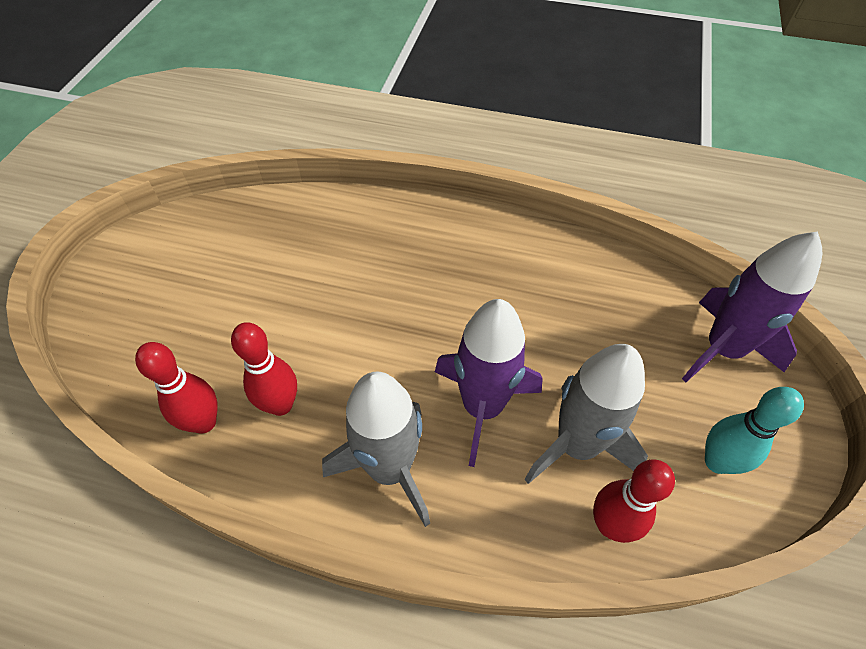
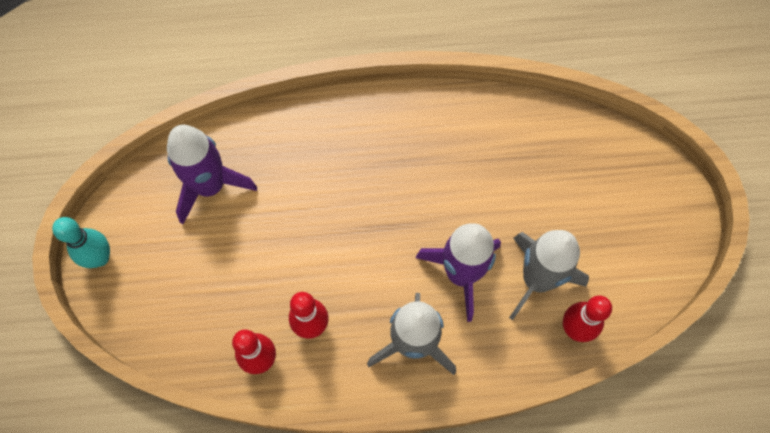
camera: 20 degrees left, 15 degrees up
(717, 461) = (635, 257): turquoise bowling pin -> turquoise bowling pin (100, 257)
(722, 349) = (621, 164): purple rocket -> purple rocket (210, 186)

